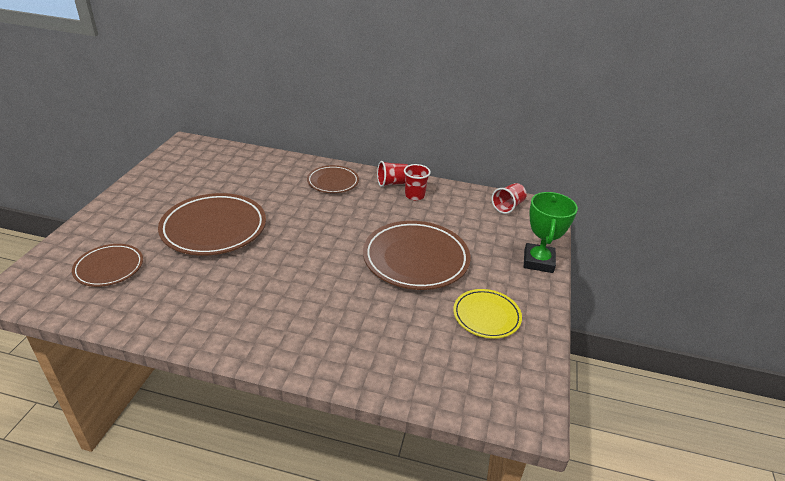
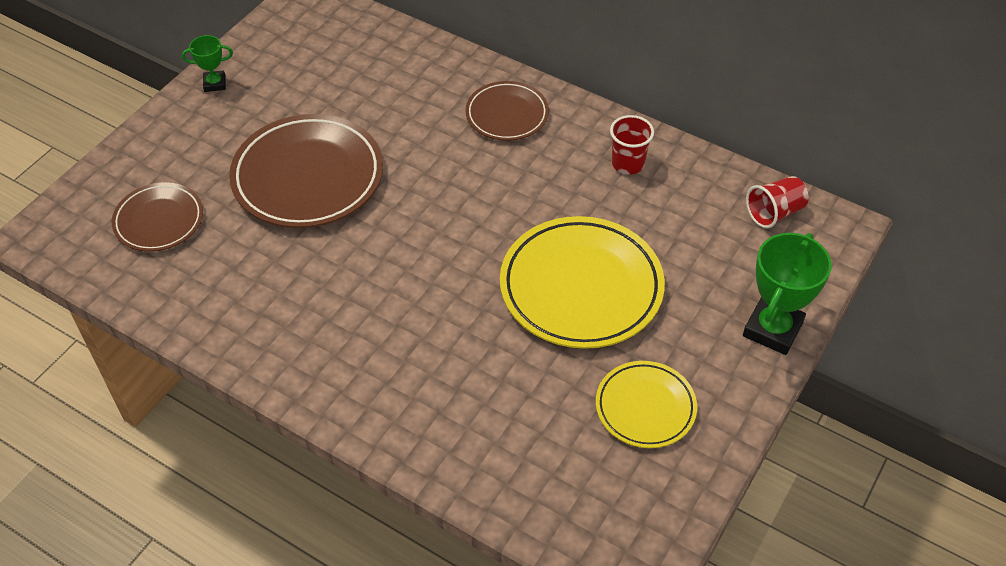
camera: 20 degrees right, 15 degrees up
(135, 189) = (215, 84): none -> green trophy
(392, 183) = (601, 132): red cup -> none
(416, 259) = (581, 287): brown plate -> yellow plate

